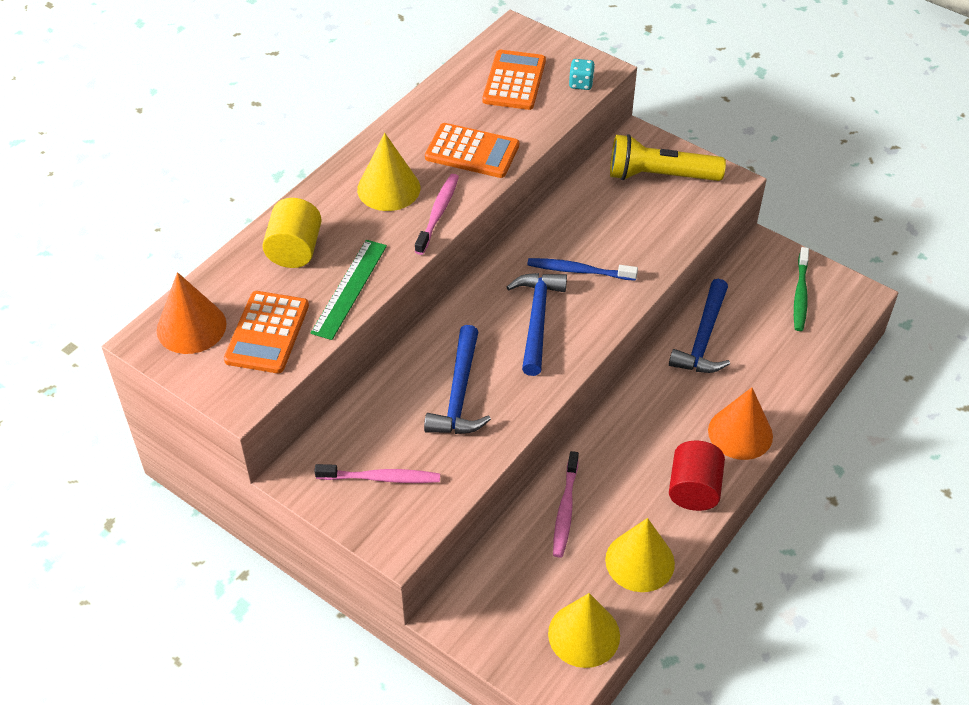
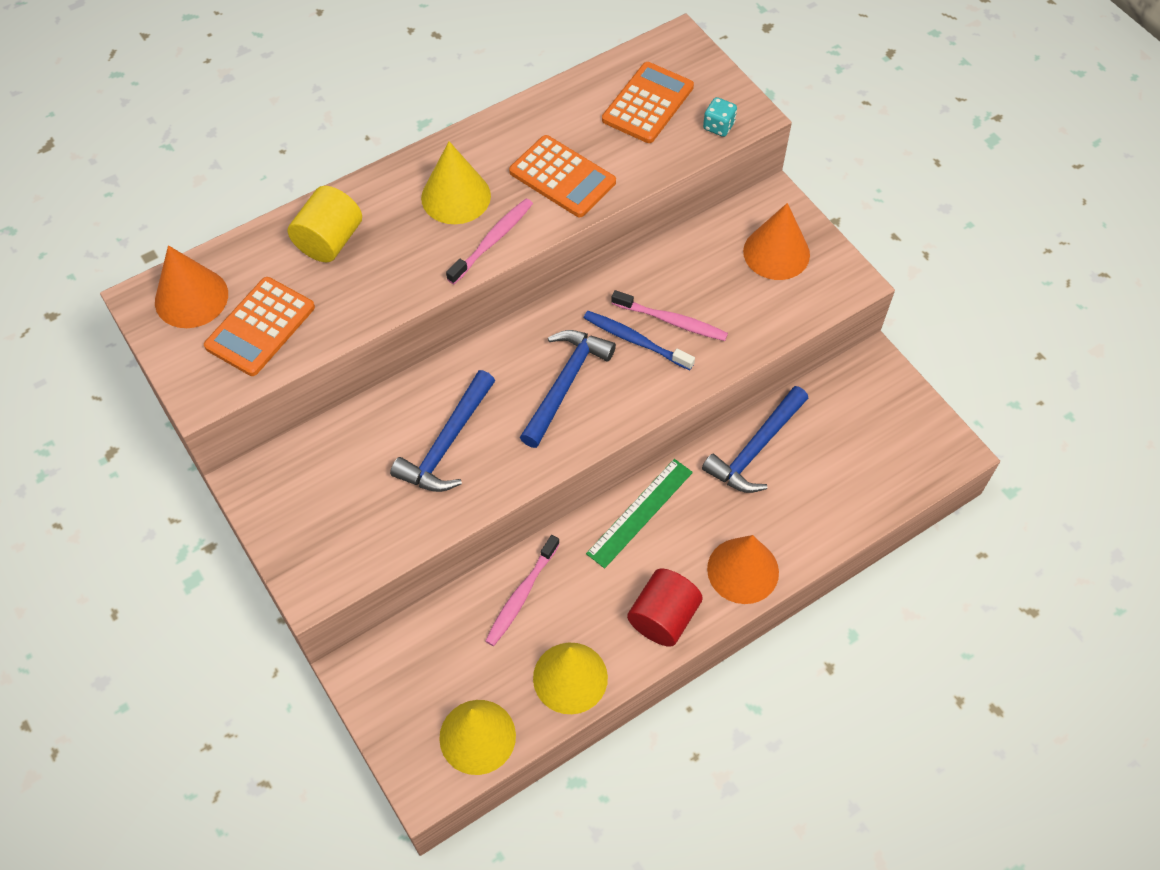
camera: 20 degrees right, 10 degrees up
(349, 288) = (363, 301): green ruler -> green ruler (639, 512)
(381, 478) = (328, 511): pink toothbrush -> pink toothbrush (671, 321)
(659, 176) = (776, 253): yellow flashlight -> orange cone
(800, 294) = (887, 430): green toothbrush -> none

